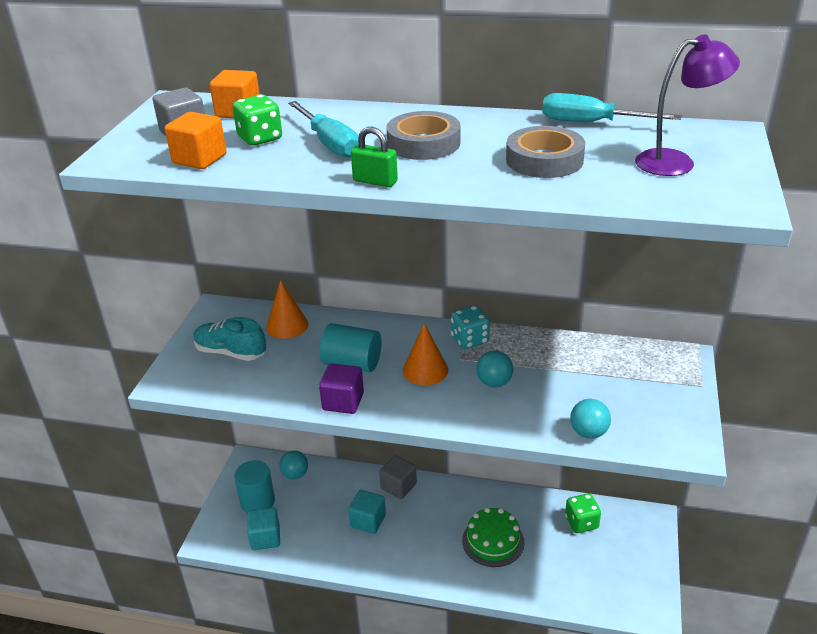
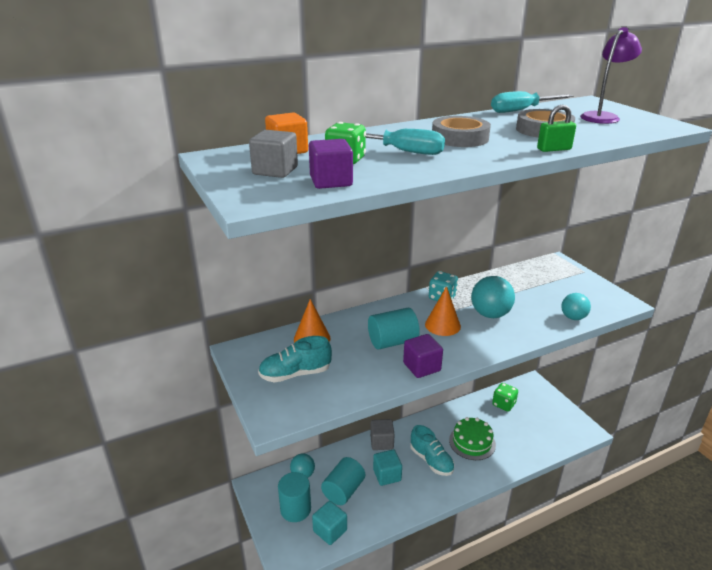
camera: 40 degrees left, 5 degrees down
(199, 159) = (331, 181): orange cube -> purple cube
(314, 510) = (343, 490): none -> turquoise cylinder
(375, 181) = (483, 161): green padlock -> green padlock (554, 149)
(427, 533) = (431, 460): none -> turquoise shoe
(494, 382) = (490, 314): turquoise ball -> turquoise ball, size x1.55

